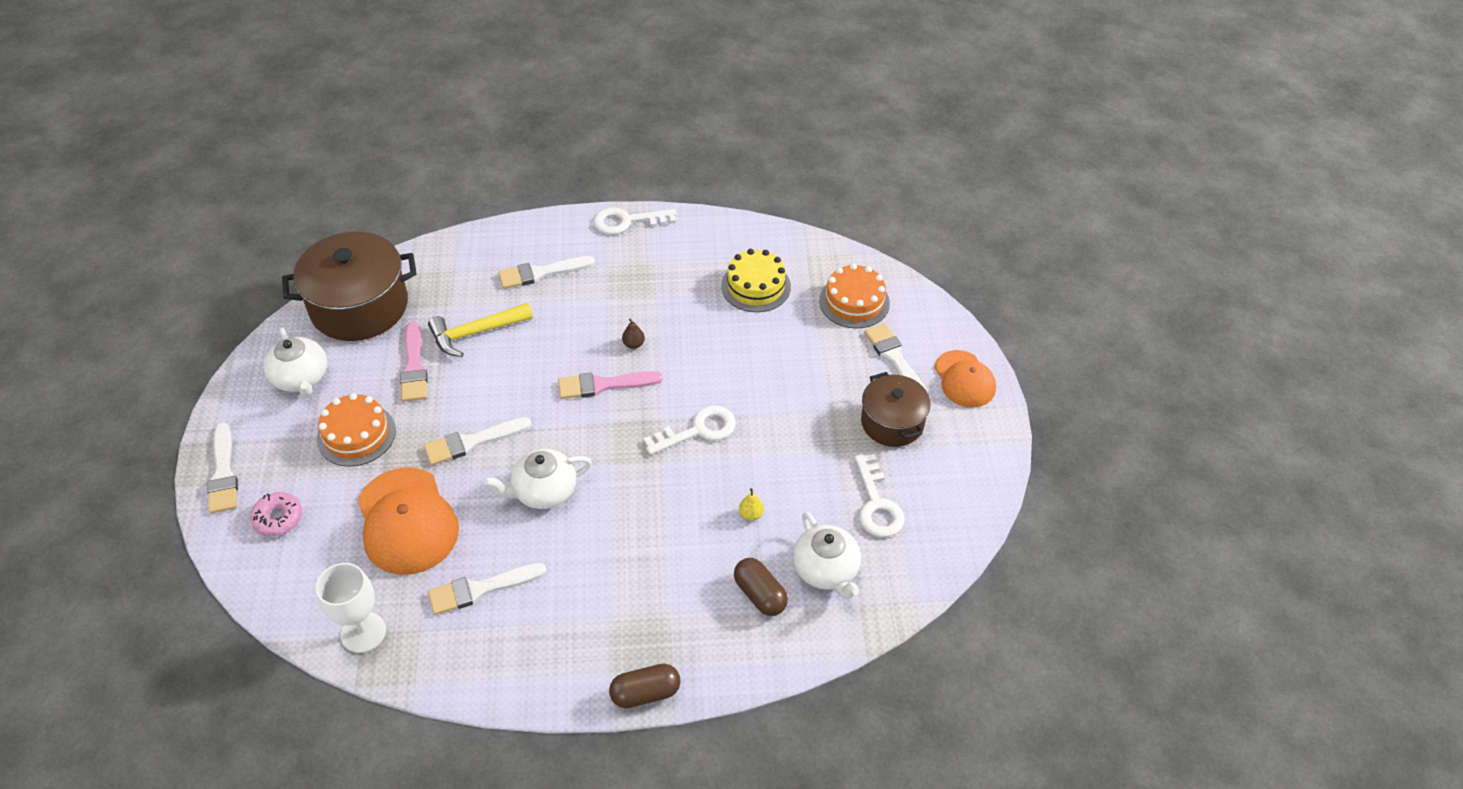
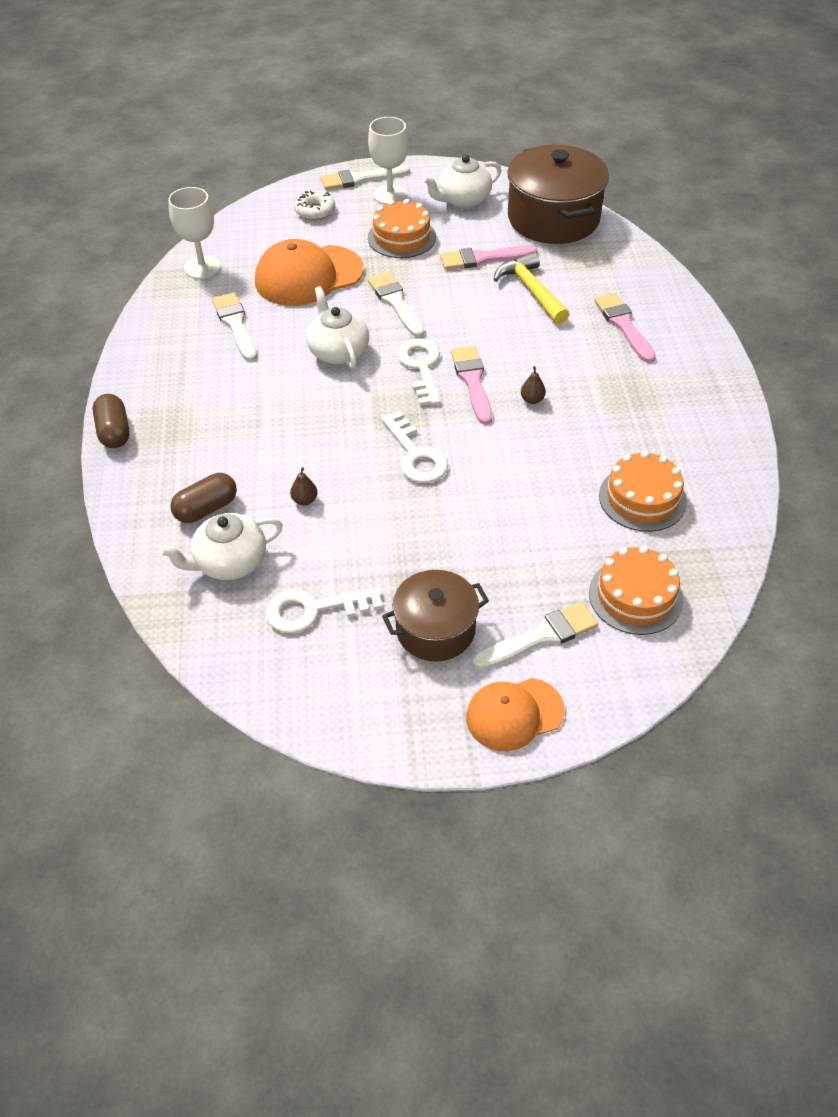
camera: 90 degrees right, 0 degrees up
(268, 444) = (390, 195): none -> white goblet
(278, 518) = (315, 211): pink donut -> white donut
(541, 273) = (623, 325): white brush -> pink brush
(627, 221) = (723, 383): white key -> white key (421, 367)
(751, 514) = (305, 500): yellow pear -> brown pear
(756, 286) = (642, 498): yellow cake -> orange cake

